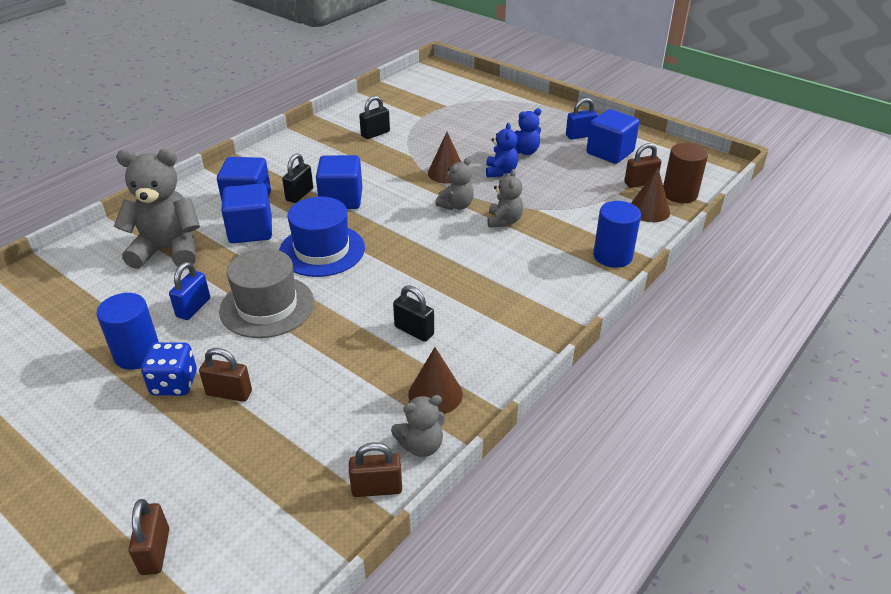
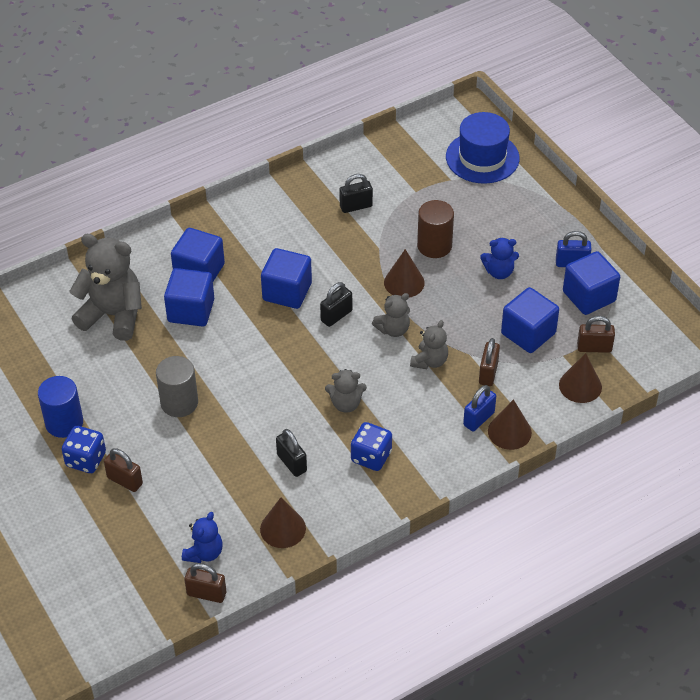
camera: 20 degrees right, 10 degrees up
(155, 551) = (42, 593): brown padlock -> brown padlock (488, 373)
(193, 308) = (119, 387): blue padlock -> blue padlock (478, 419)
(267, 306) = (179, 403): grey hat -> grey cylinder
(299, 195) = (250, 275): black padlock -> black padlock (336, 316)
(322, 250) = (246, 352): blue hat -> blue hat (482, 157)
(421, 445) = (253, 569): grey teddy bear -> grey teddy bear (346, 404)
(493, 306) = (371, 457): none -> blue dice
(501, 171) = (459, 295): blue teddy bear -> blue teddy bear (204, 553)
(578, 185) = (528, 333): none -> blue cube
(612, 256) = (509, 432): blue cylinder -> brown cone
(679, 194) = (625, 373): brown cylinder -> brown cylinder (434, 246)

